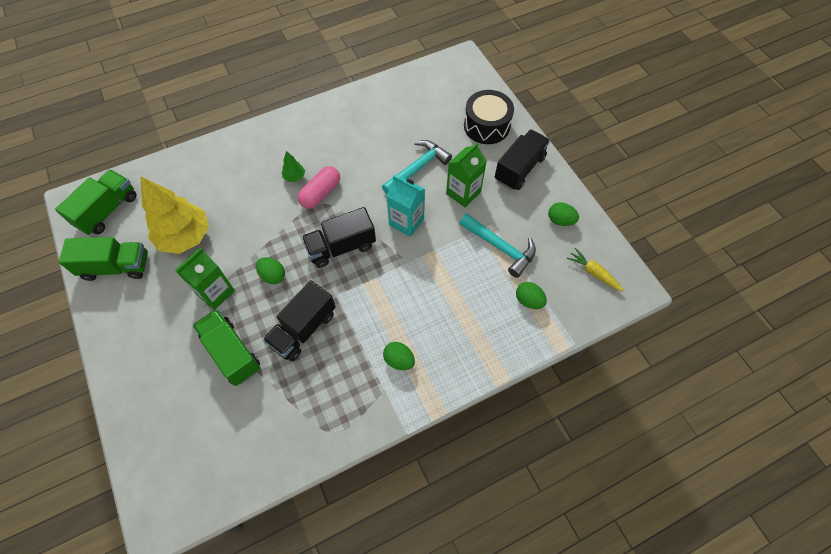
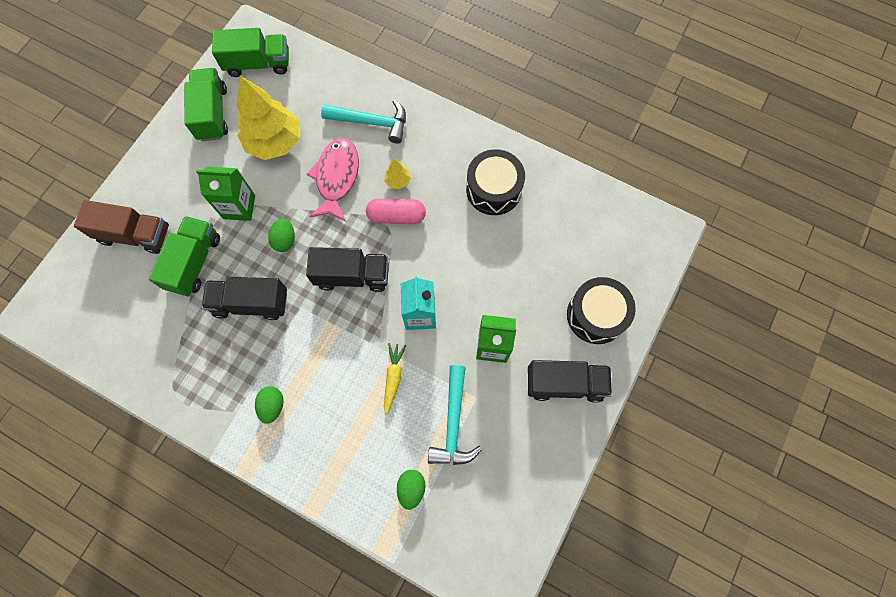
camera: 55 degrees right, 10 degrees up
(116, 267) = (212, 114): green truck -> green truck turned 150 degrees counterclockwise
(164, 387) = (135, 235): none -> brown truck
(255, 213) = (336, 177): none -> pink fish
(294, 177) = (398, 181): green tree -> yellow tree
(341, 247) = (352, 276): black truck -> black truck turned 150 degrees clockwise
(353, 127) = (493, 189): none -> black drum
(418, 168) = (490, 283): turquoise hammer -> turquoise hammer (371, 122)
(560, 220) = (529, 465): green egg -> none
(594, 273) = (488, 537): yellow carrot -> yellow carrot (393, 378)

